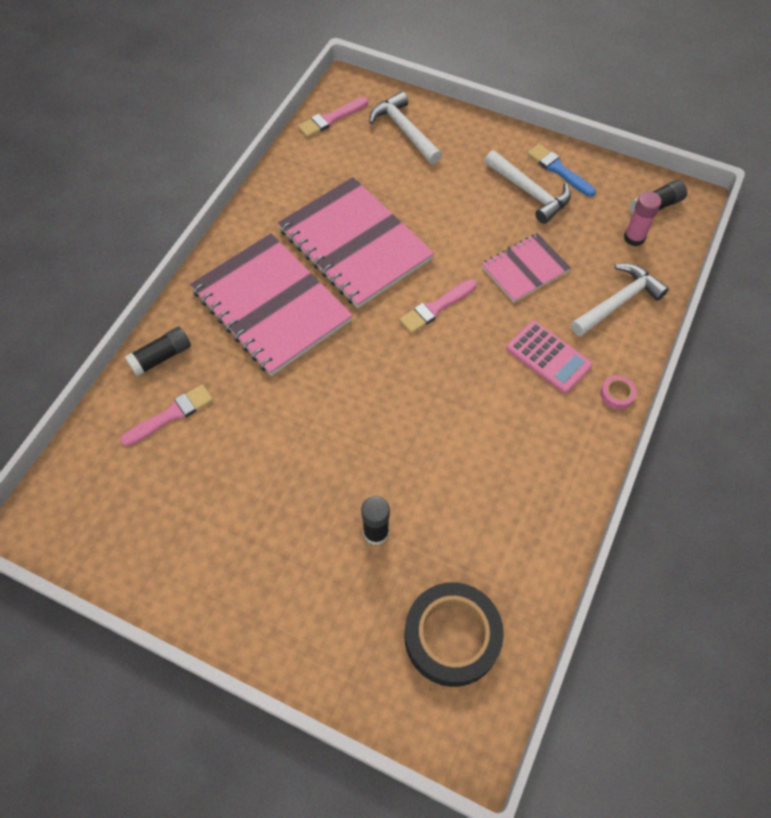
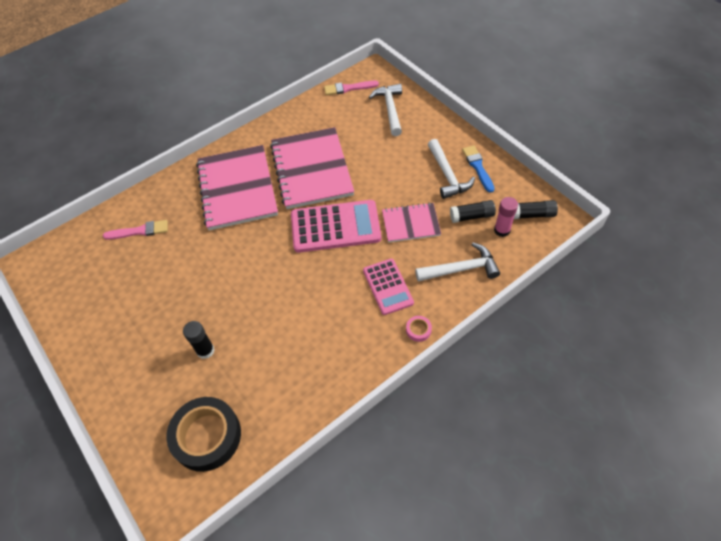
camera: 30 degrees right, 5 degrees down
(161, 357) = (157, 196): black glue stick -> black glue stick (471, 216)
(436, 308) = (335, 227): pink brush -> pink calculator

